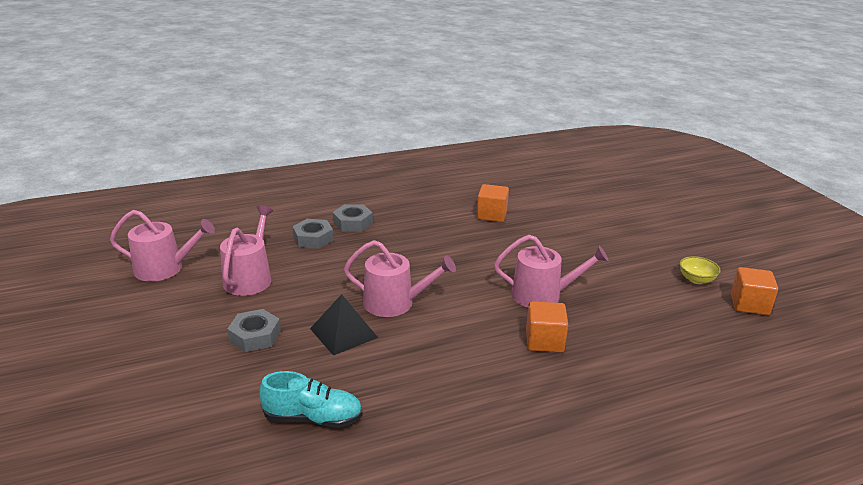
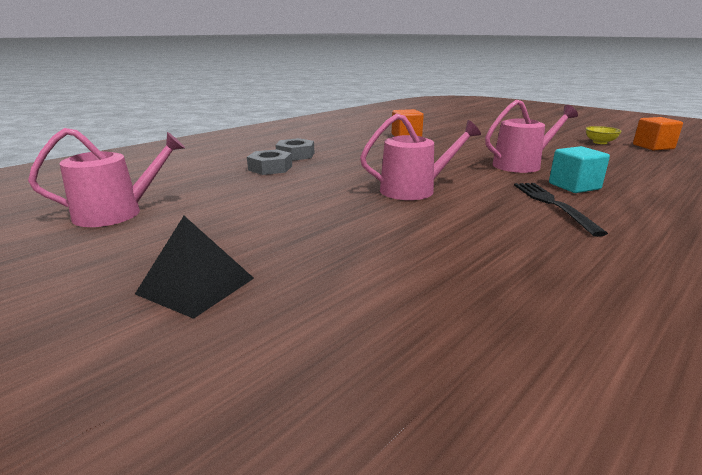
camera: 25 degrees left, 5 degrees down
(250, 278) = (237, 201): pink watering can -> none
(255, 336) = (305, 239): grey nut -> none
(313, 418) = (481, 288): turquoise shoe -> none
(343, 333) = (399, 217): black pyramid -> black pyramid (196, 286)
(485, 358) = (553, 205): none -> black fork
(544, 341) = (574, 186): orange cube -> turquoise cube

